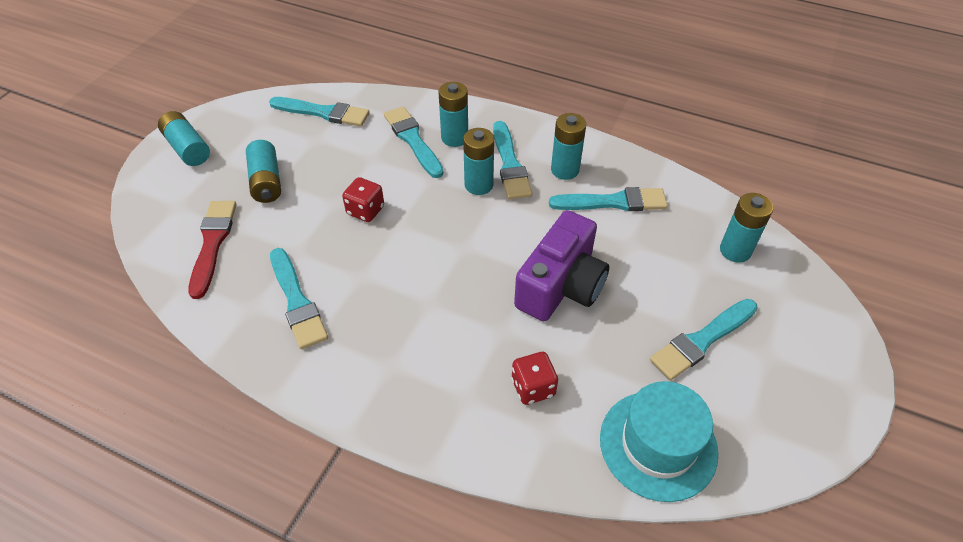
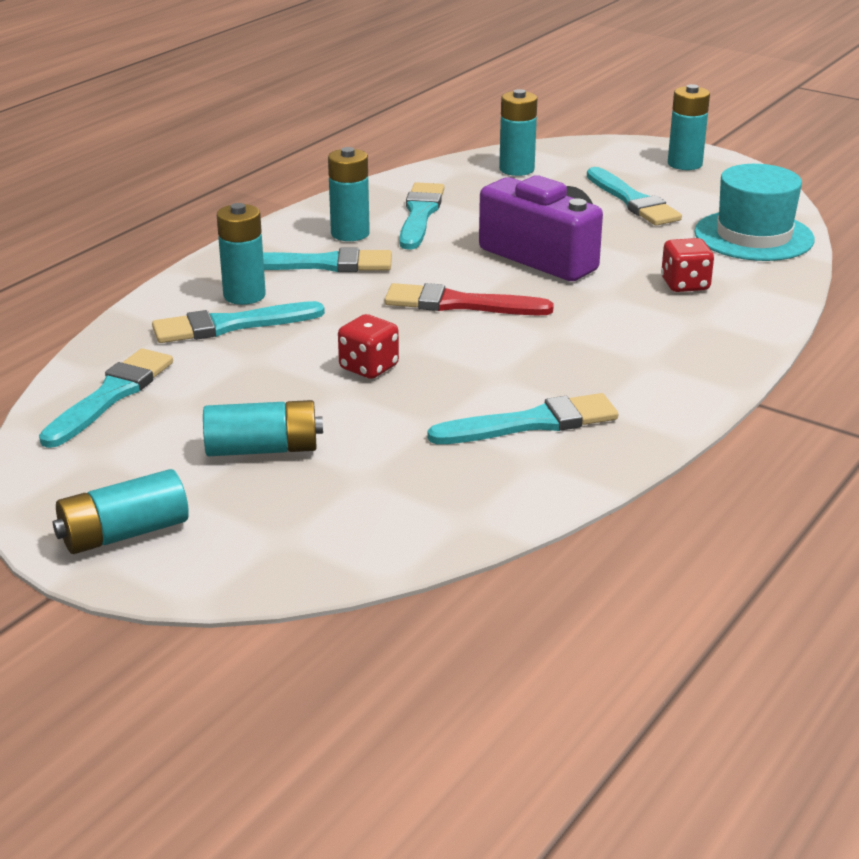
camera: 80 degrees left, 20 degrees down
(213, 243) = (391, 497): red brush -> red brush (459, 304)
(478, 185) = (352, 287): turquoise battery -> turquoise battery (685, 164)

